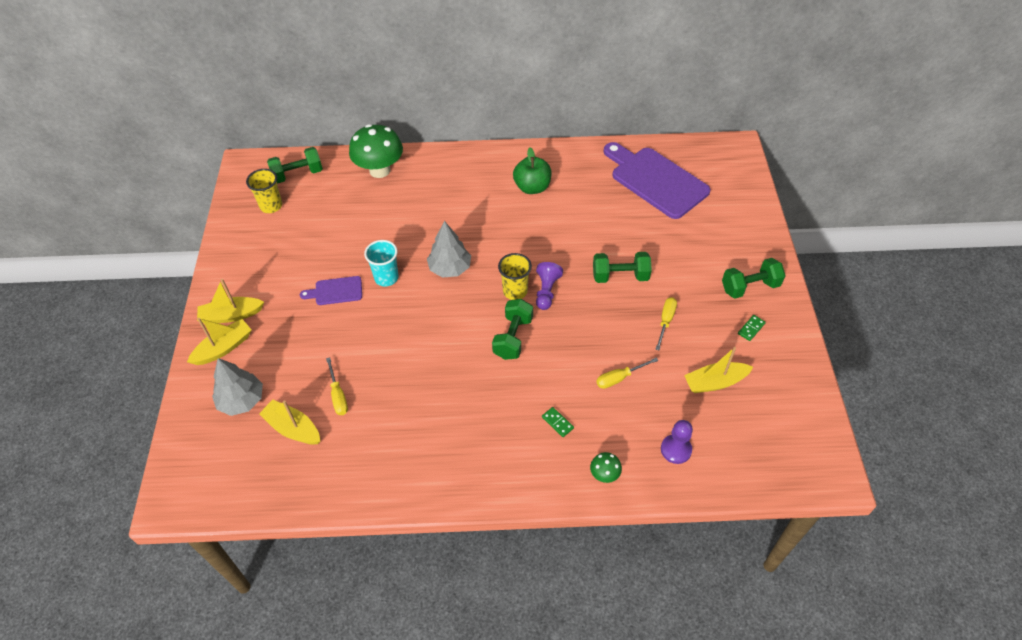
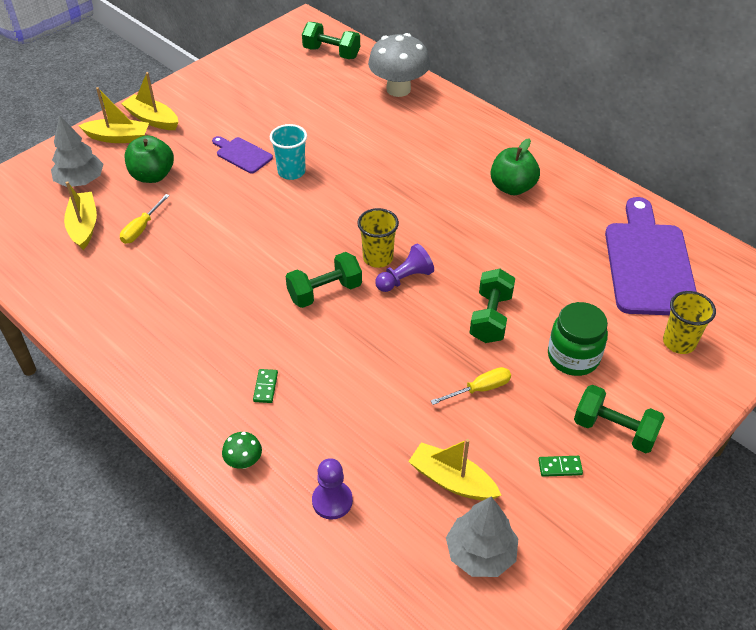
camera: 45 degrees right, 5 degrees down
(271, 206) = (281, 63): yellow cup -> yellow cup (679, 342)
(292, 354) = (152, 175): none -> green apple
(380, 170) = (398, 89): green mushroom -> grey mushroom
(450, 268) = (350, 200): grey tree -> grey tree (480, 553)
(619, 378) = (368, 399): yellow screwdriver -> none
(620, 276) = (490, 318): green dumbbell -> green dumbbell turned 60 degrees clockwise
(685, 264) = (573, 357): none -> green jar

